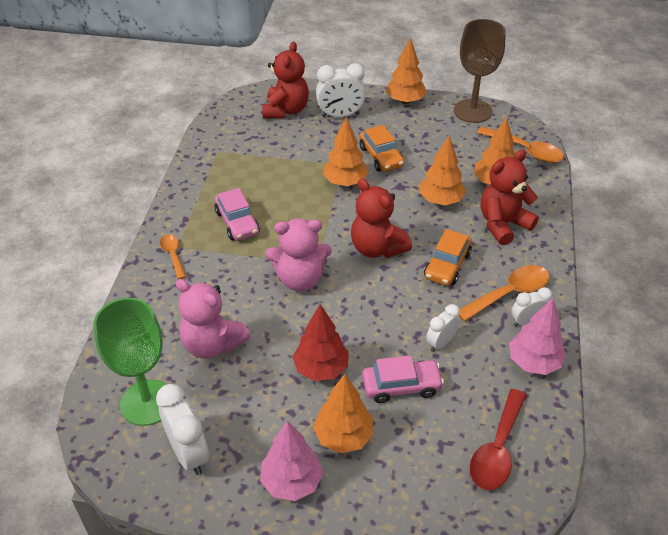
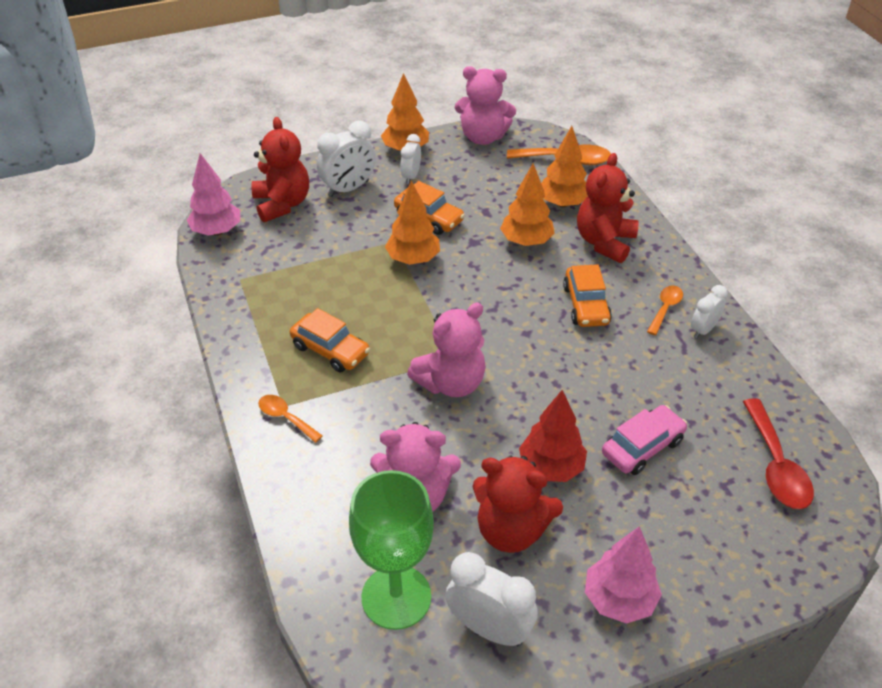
camera: 30 degrees left, 0 degrees up
(237, 222) = (330, 350): pink car -> orange car
(343, 437) = (630, 526): orange tree -> none
(377, 248) = (503, 316): red teddy bear -> red teddy bear (511, 530)
(441, 343) = (643, 386): white clock -> white clock (411, 176)
(472, 111) = (483, 137): brown goblet -> pink teddy bear
(509, 294) = (665, 309): orange spoon -> orange spoon, size x0.59
(533, 363) = (739, 366): pink tree -> pink tree (217, 231)

